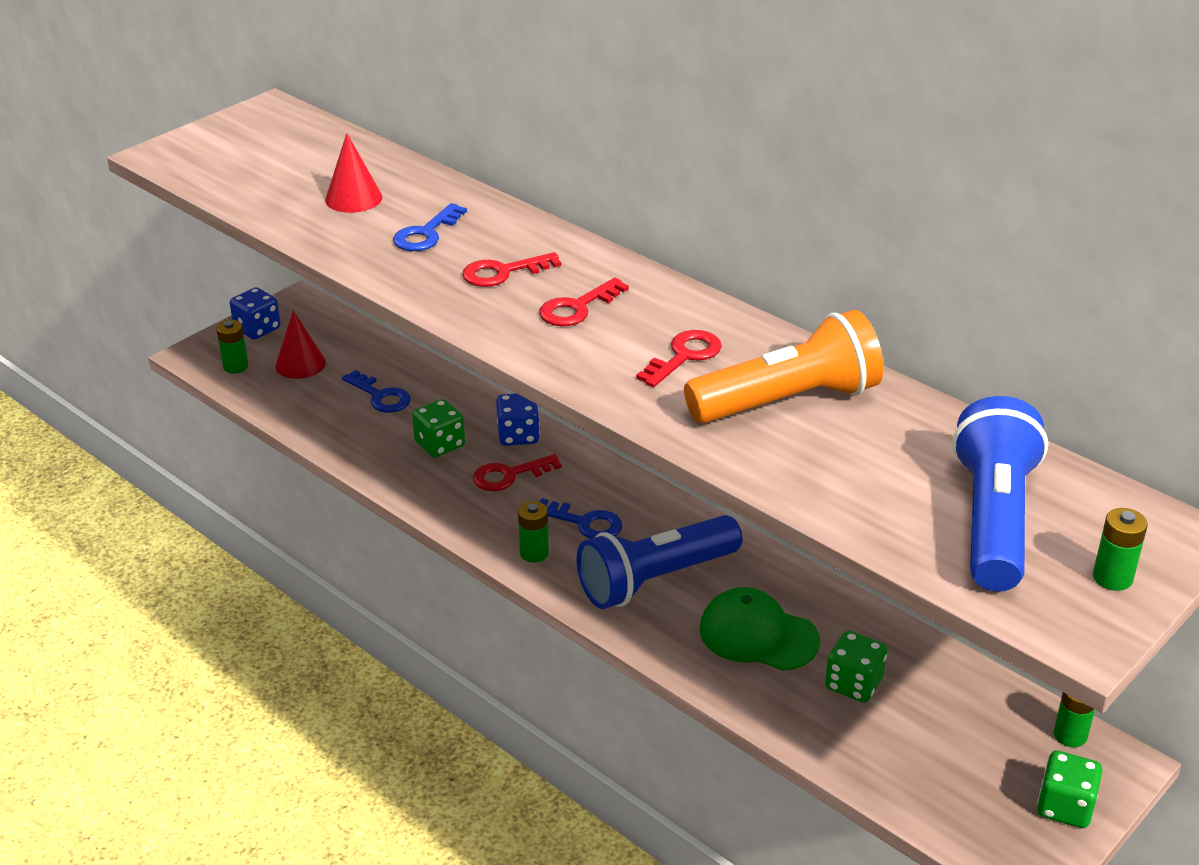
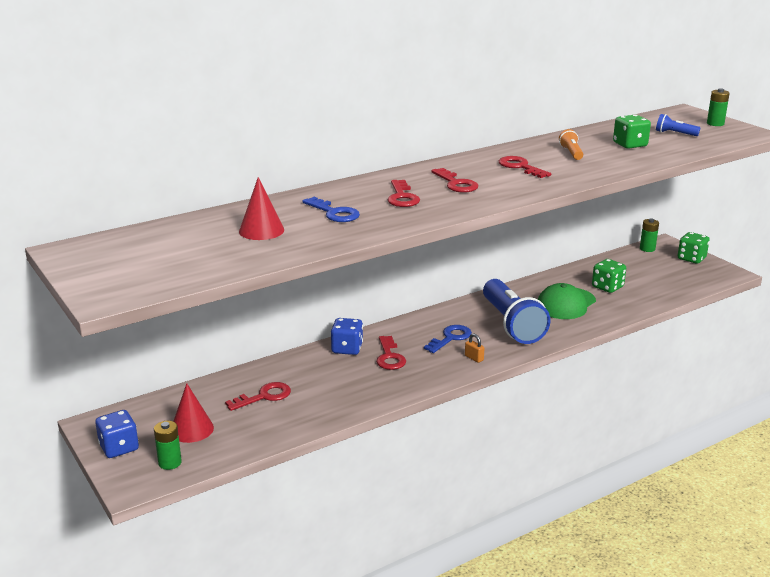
camera: 75 degrees left, 10 degrees down
(380, 396) = (264, 396): blue key -> red key
(440, 444) = (340, 378): green dice -> green dice (630, 145)
(534, 553) = (474, 358): green battery -> orange padlock
(788, 401) = (571, 153): orange flashlight -> orange flashlight, size x0.42
(993, 520) = (674, 133): blue flashlight -> blue flashlight, size x0.42

